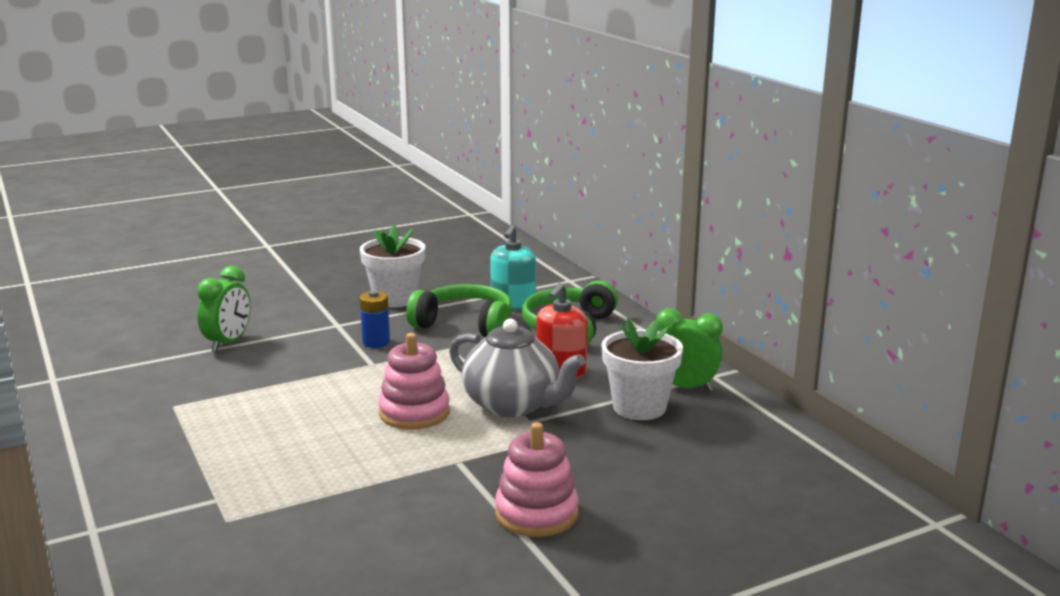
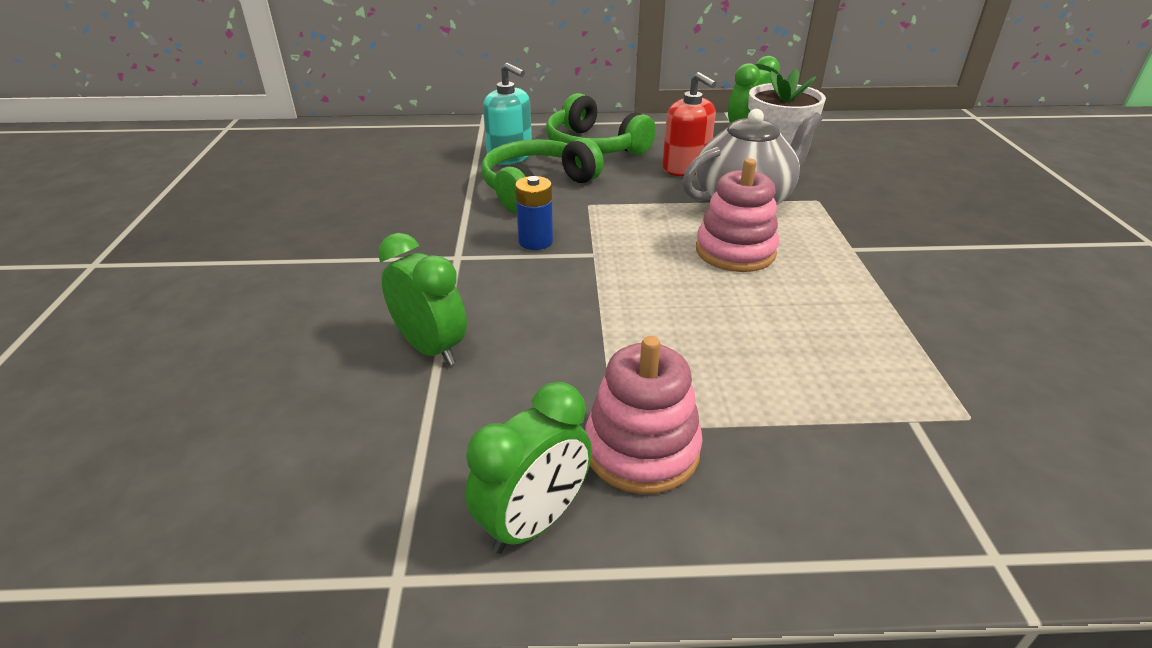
camera: 65 degrees left, 15 degrees up
(94, 400) = (534, 522): none -> green clock
(395, 299) = (422, 210): white flower pot -> none
(536, 514) = (959, 232): pink stacking toy -> pink stacking toy (641, 449)

